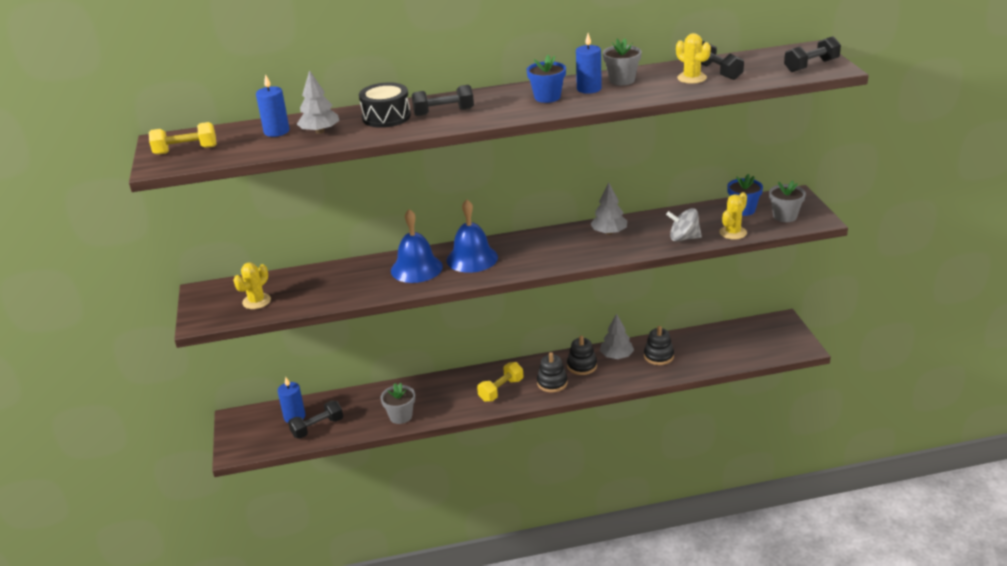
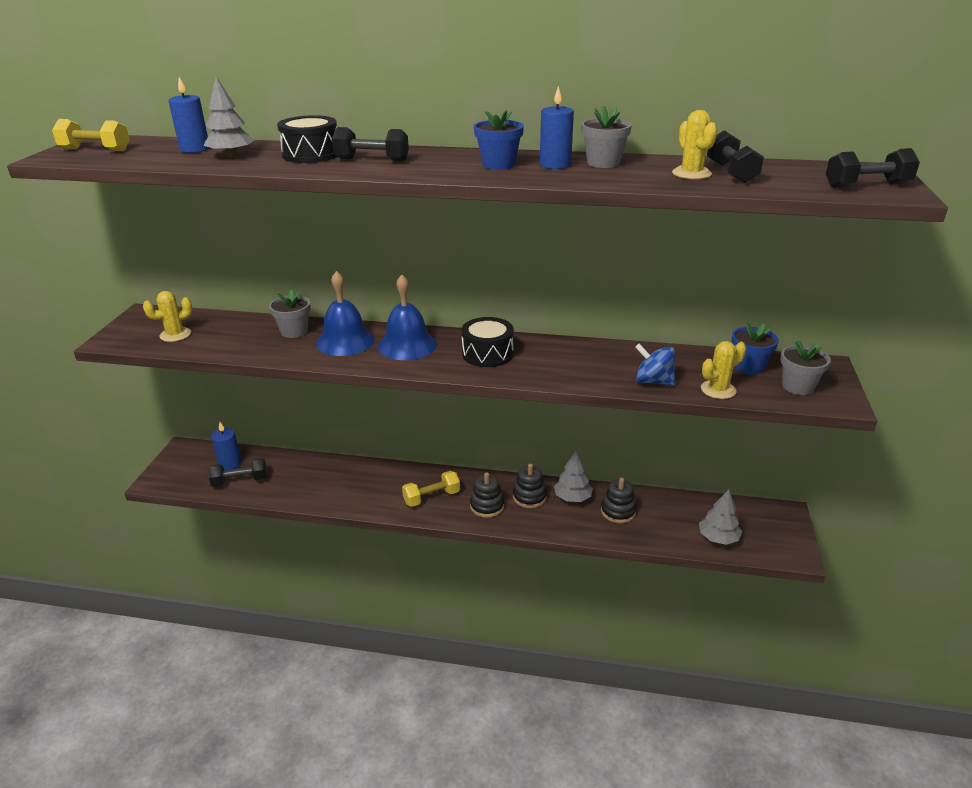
camera: 20 degrees right, 0 degrees up
(400, 416) = (319, 494): grey flower pot -> grey flower pot (294, 331)
(543, 249) = (487, 354): none -> black drum
(609, 232) = (572, 354): grey tree -> grey tree (718, 538)
(683, 238) = (653, 381): grey spinning top -> blue spinning top

